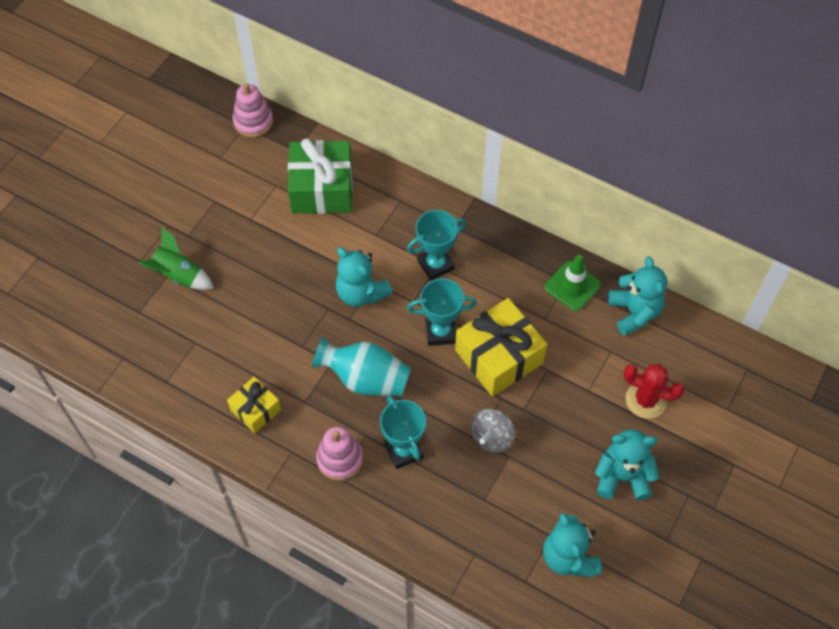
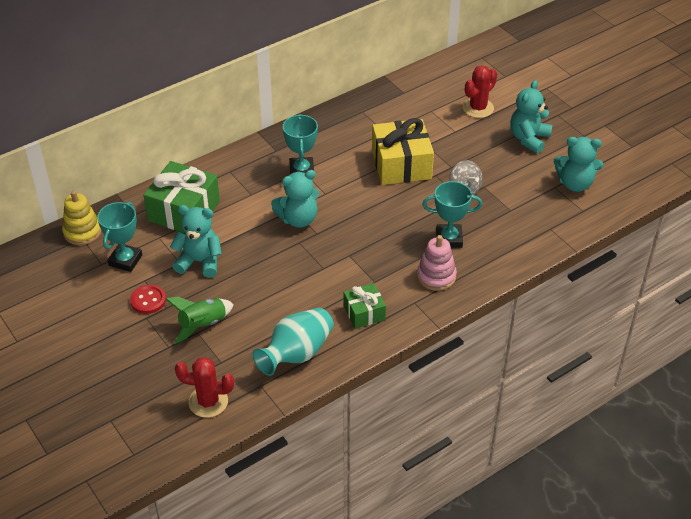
camera: 65 degrees left, 15 degrees down
(87, 323) = (208, 402): none -> red cactus
(190, 216) = (148, 300): none -> red button
(253, 122) = (82, 232): pink stacking toy -> yellow stacking toy
(256, 410) = (364, 313): yellow gift -> green gift
(365, 379) = (376, 240): turquoise vase -> turquoise vase (296, 354)
(441, 332) = (361, 187): turquoise trophy -> turquoise trophy (125, 260)
(572, 286) = (367, 110): green traffic cone -> none
(634, 312) = (408, 89): turquoise teddy bear -> turquoise teddy bear (199, 262)

